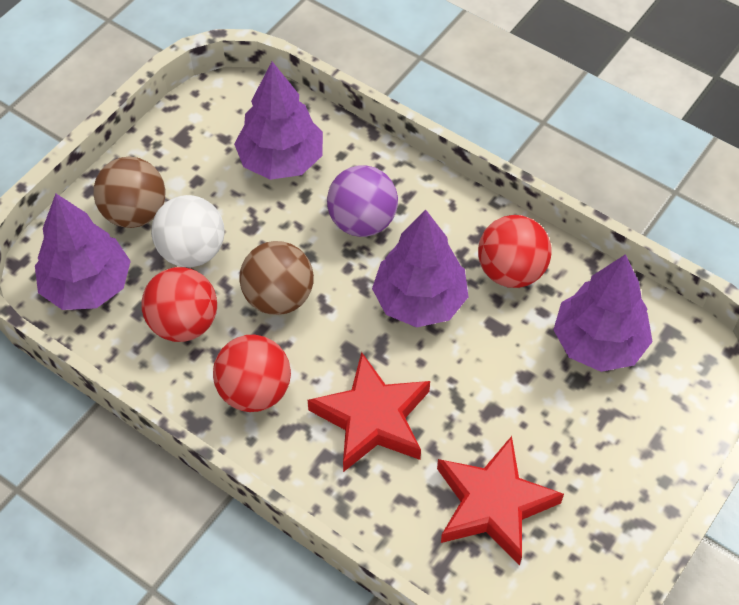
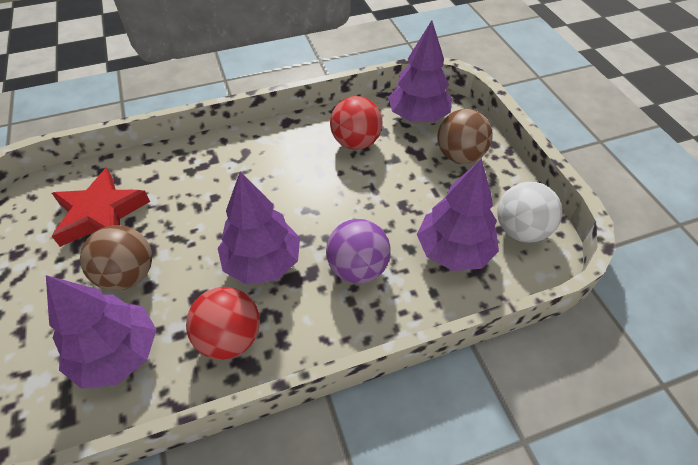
camera: 125 degrees right, 5 degrees down
(192, 251) = (406, 168): white ball -> white ball (520, 230)
(254, 391) = (282, 150): red ball -> none
(278, 297) = (335, 191): brown ball -> brown ball (128, 275)
(372, 418) = (211, 191): red star -> none

